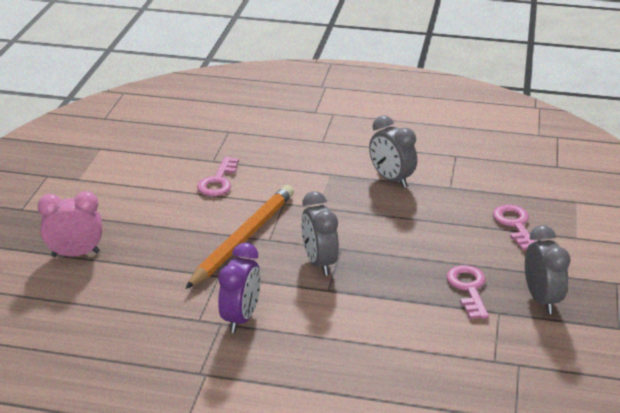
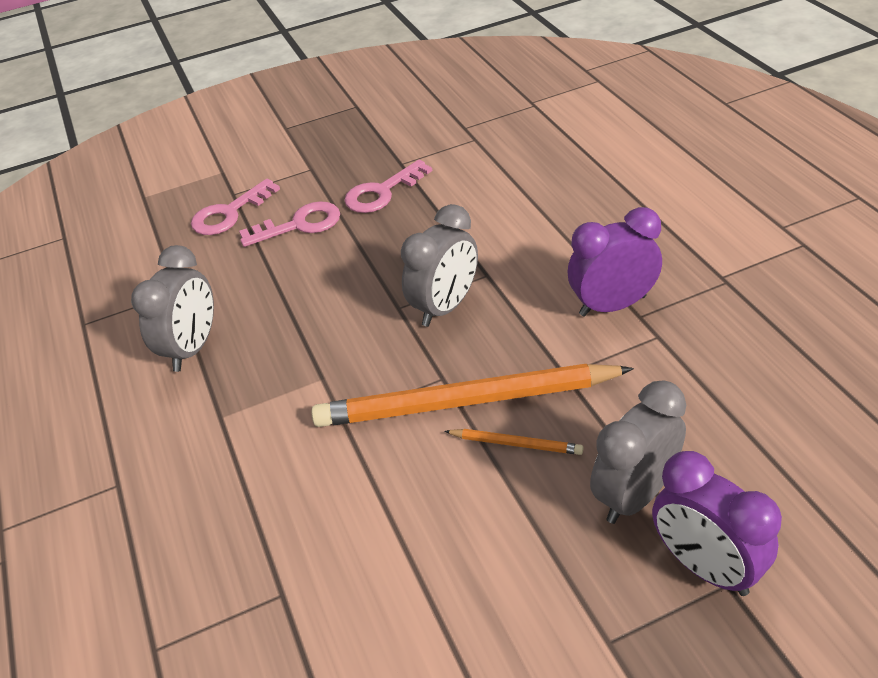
camera: 120 degrees left, 10 degrees up
(75, 254) = (705, 567): pink clock -> purple clock
(199, 240) = (515, 444): none -> orange pencil
(218, 181) = (344, 534): pink key -> pink key (299, 225)
(541, 299) = (355, 150): grey clock -> grey clock (634, 495)

